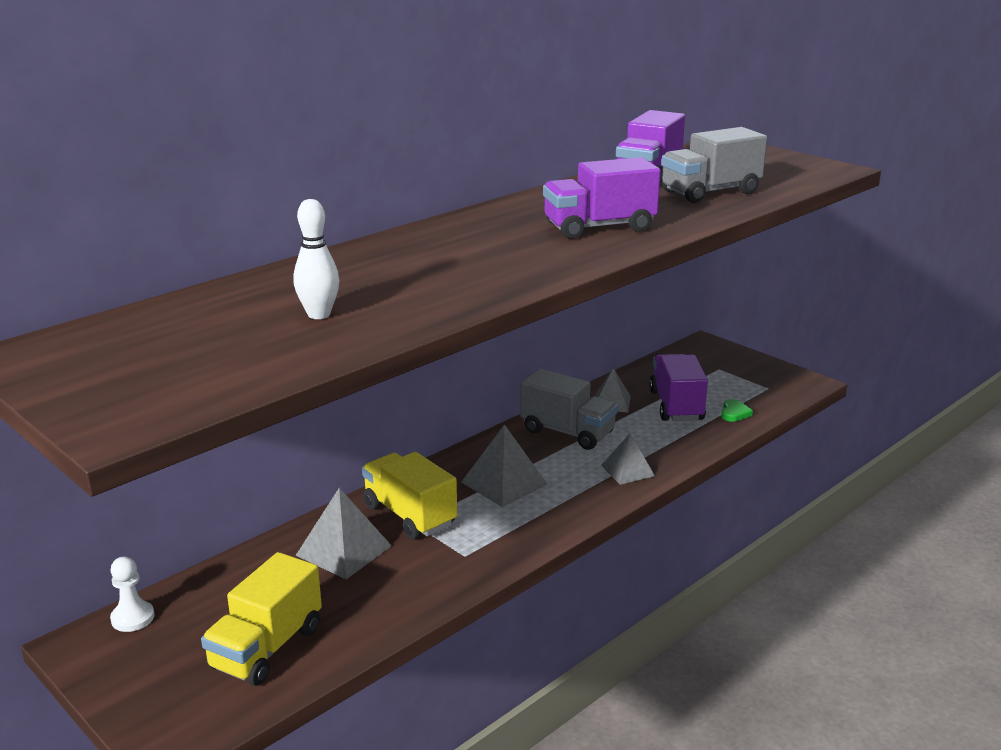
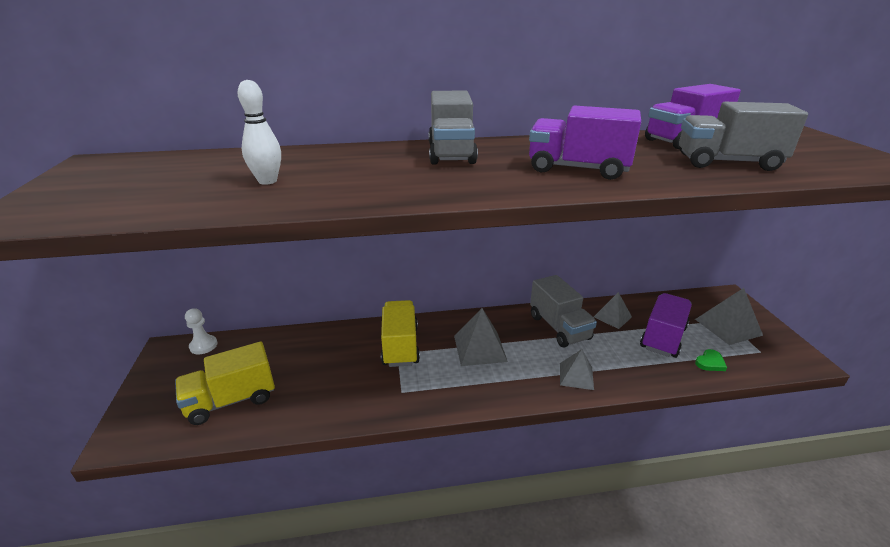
camera: 35 degrees right, 5 degrees up
(344, 550) = (340, 353): grey pyramid -> grey pyramid (728, 327)
(453, 239) = (451, 153): none -> grey truck

